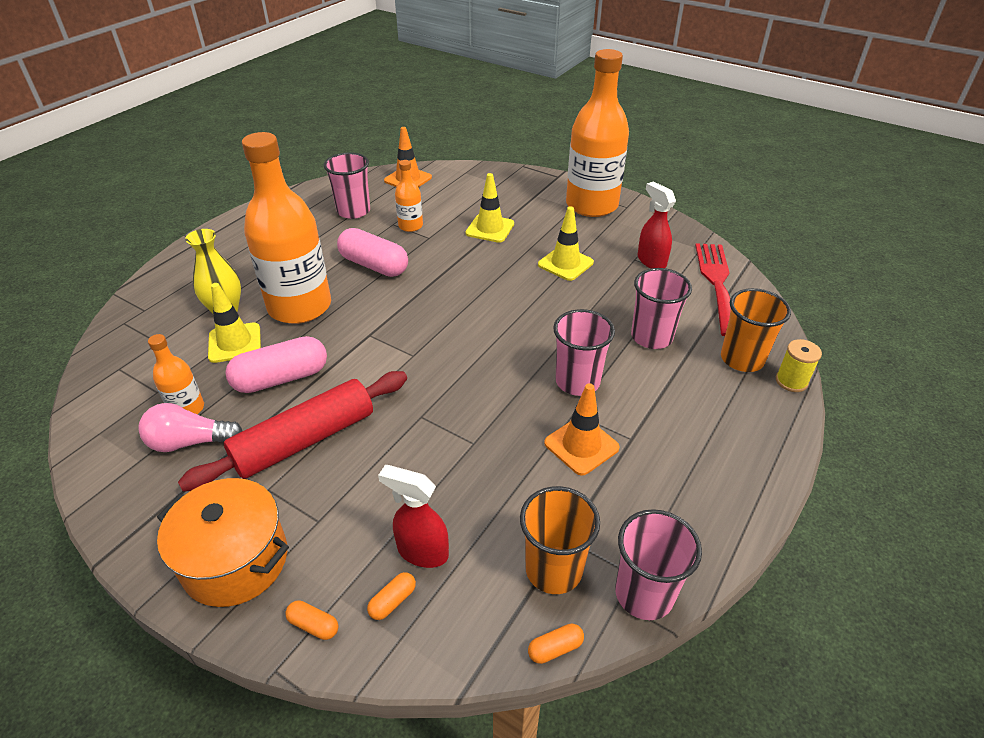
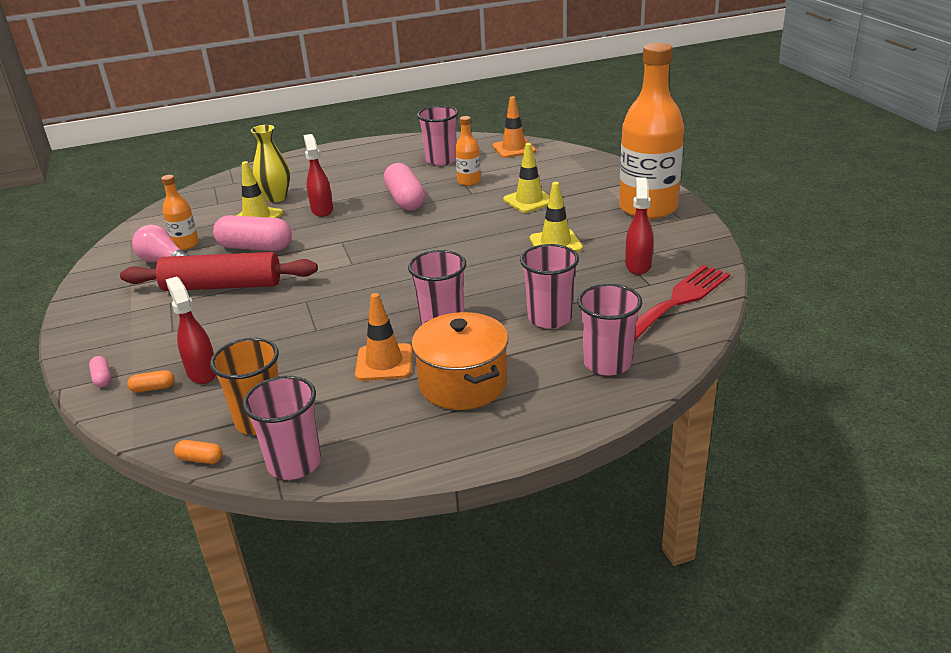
camera: 40 degrees right, 10 degrees down
(235, 560) = (109, 330): orange pot -> orange pot (463, 383)
(300, 306) = (322, 210): orange bottle -> red spray bottle
(313, 625) = (102, 378): orange capsule -> pink capsule
(742, 359) = (607, 363): orange cup -> pink cup
(791, 381) = (628, 396): yellow spool -> none

